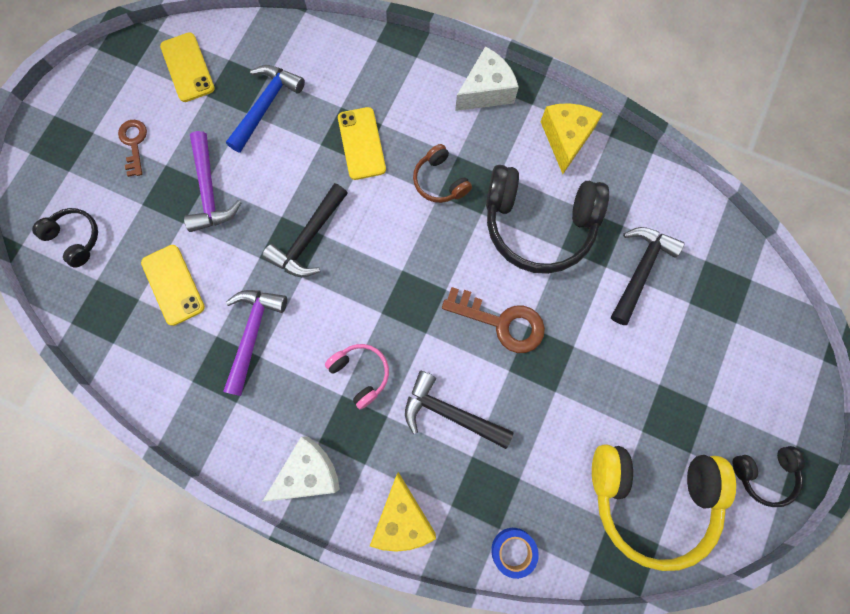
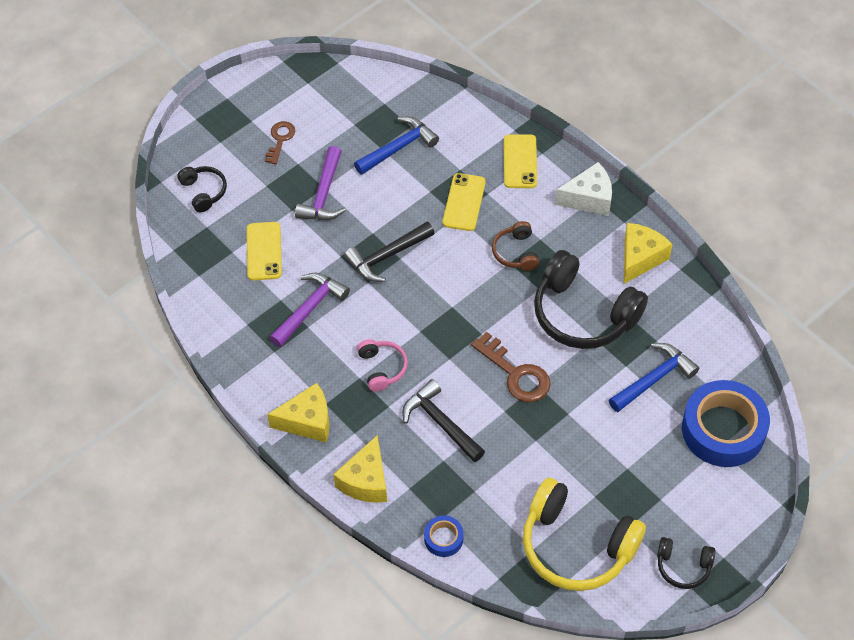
camera: 25 degrees right, 20 degrees down
(188, 67) = (348, 98): yellow phone -> yellow phone (520, 161)
(308, 472) = (307, 421): white cheese -> yellow cheese
(640, 270) = (654, 378): black hammer -> blue hammer
(731, 300) = (723, 429): none -> blue tape

